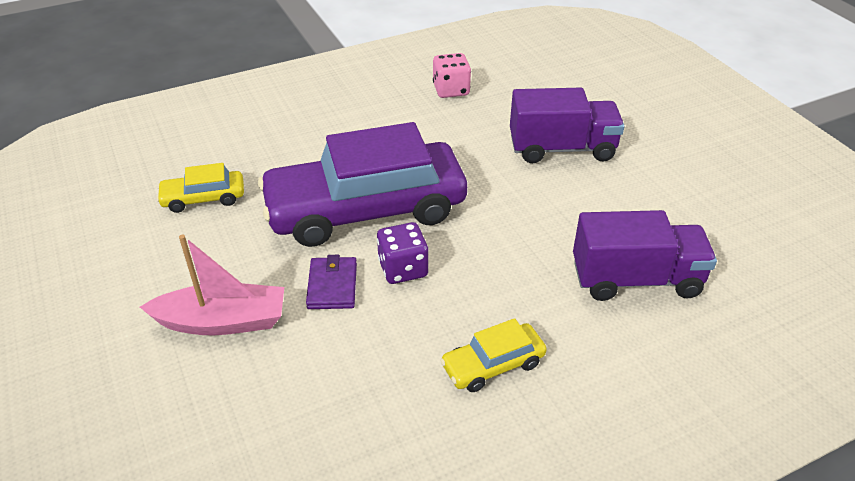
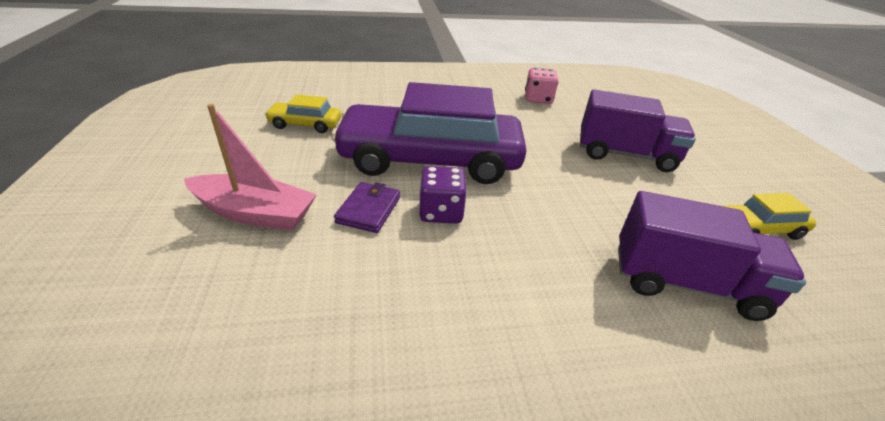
camera: 15 degrees right, 5 degrees down
(493, 365) = (496, 329): yellow car -> yellow car (757, 229)

